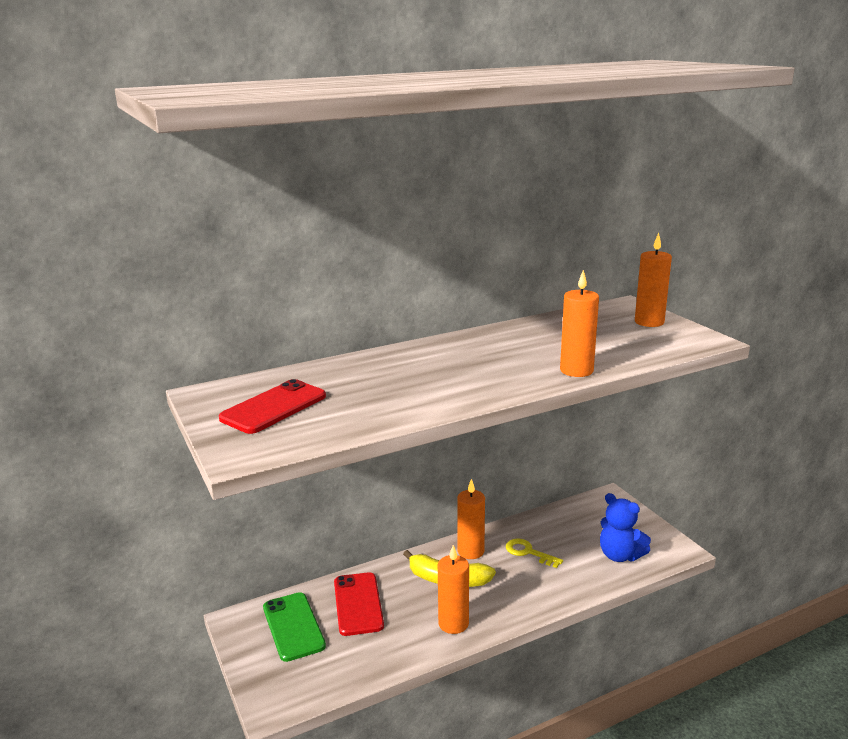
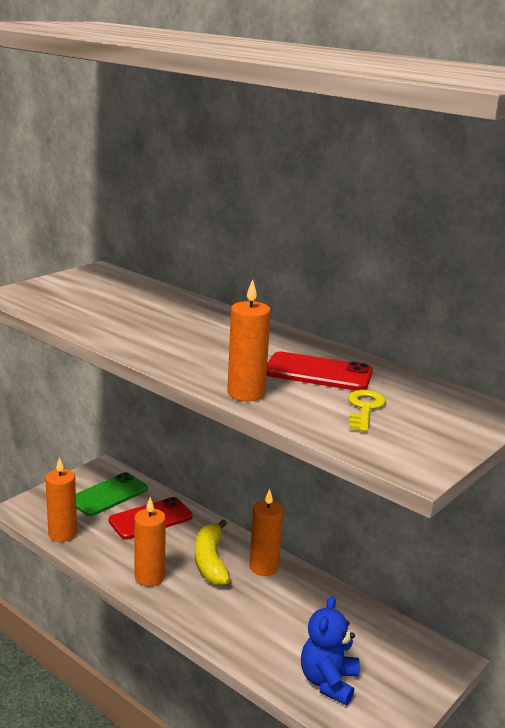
camera: 65 degrees right, 0 degrees up
(274, 407) = (88, 292): red phone -> red phone (318, 373)
(528, 552) = (287, 607): yellow key -> yellow key (364, 408)
(649, 322) = (442, 427): orange candle -> orange candle (62, 534)

